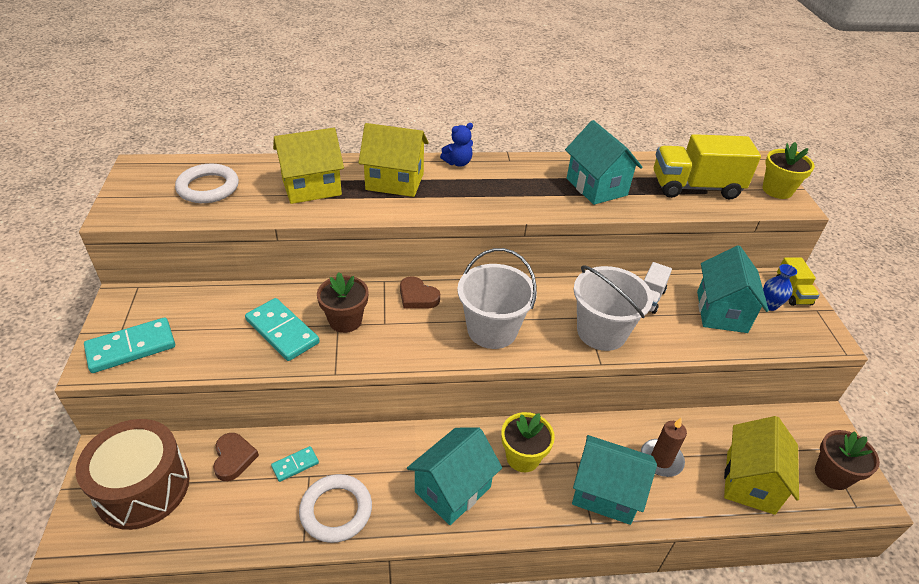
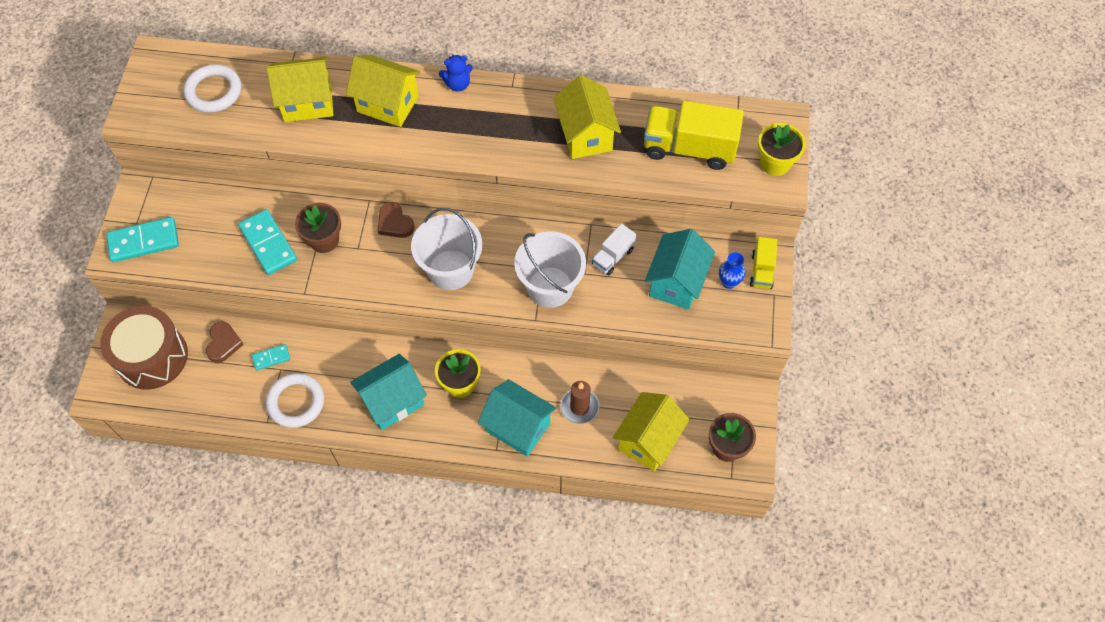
camera: 15 degrees right, 20 degrees up
(596, 187) = (585, 135): turquoise house -> yellow house

